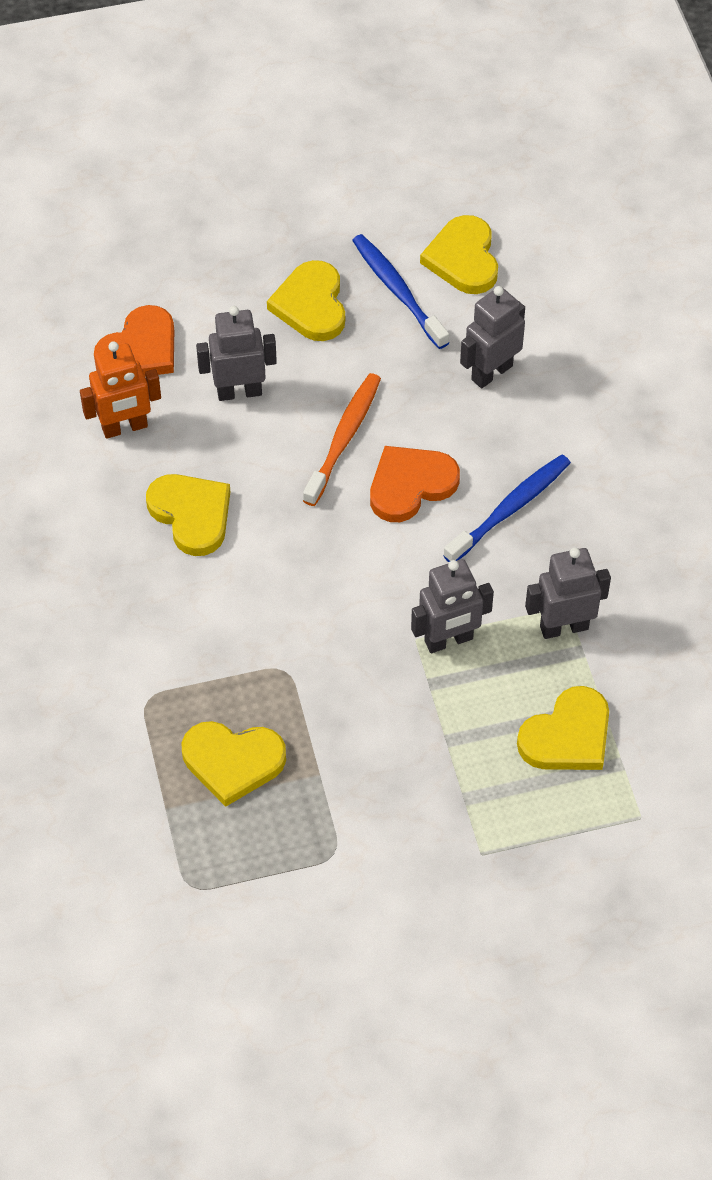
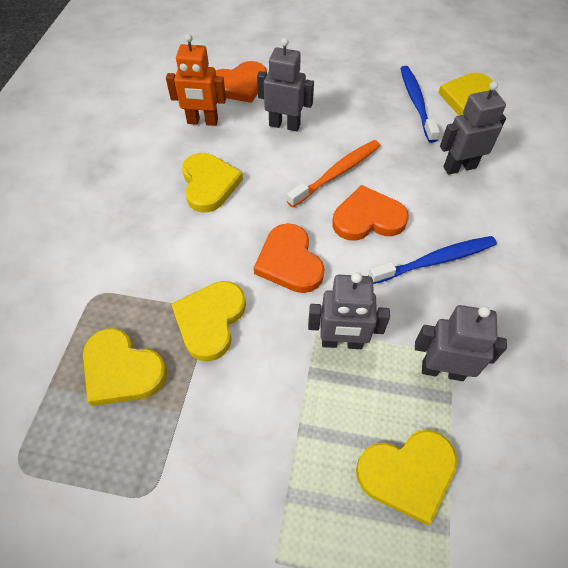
camera: 25 degrees right, 0 degrees up
(311, 305) = (357, 94): yellow heart -> yellow heart (210, 320)
(346, 575) = (289, 262): none -> orange heart

